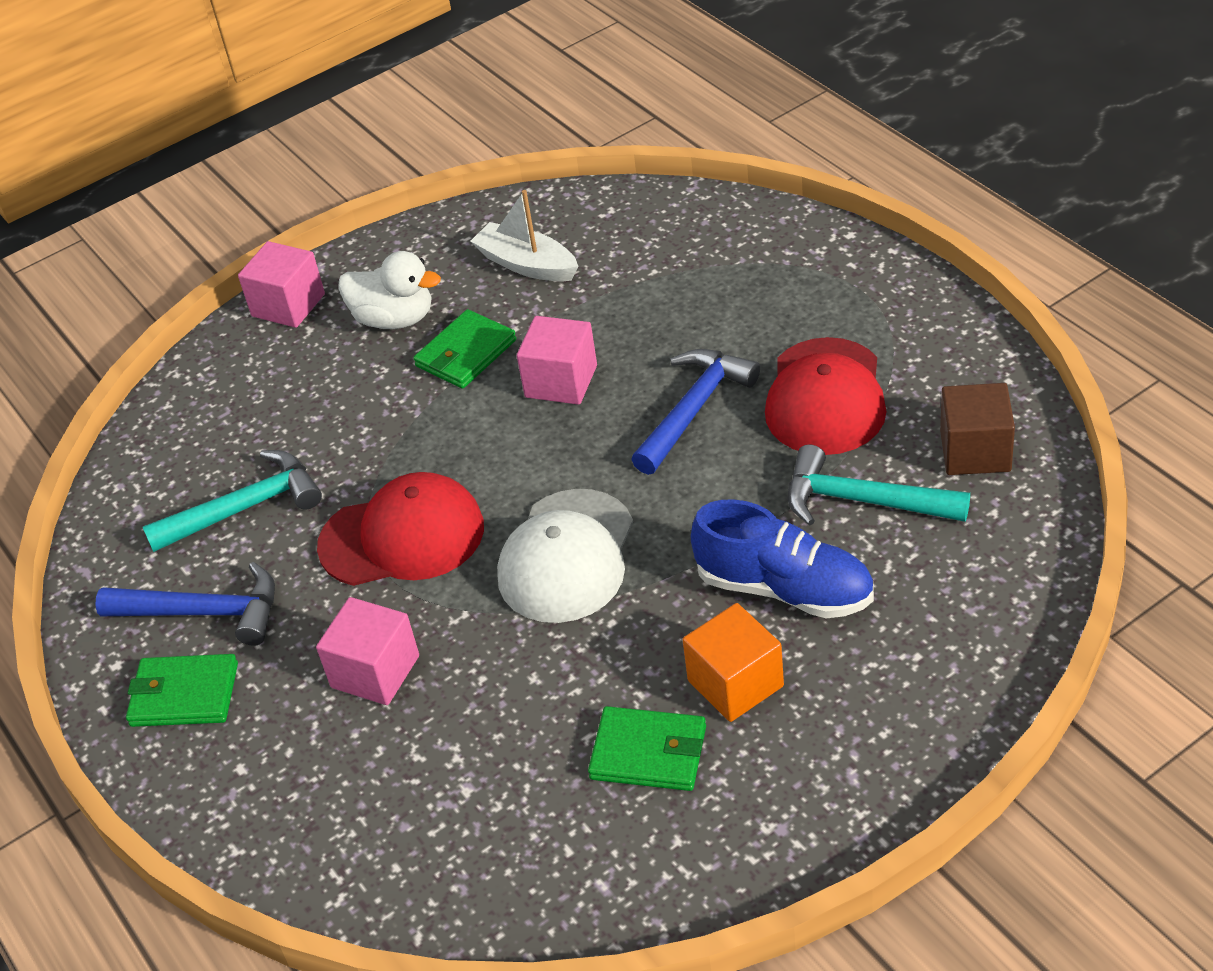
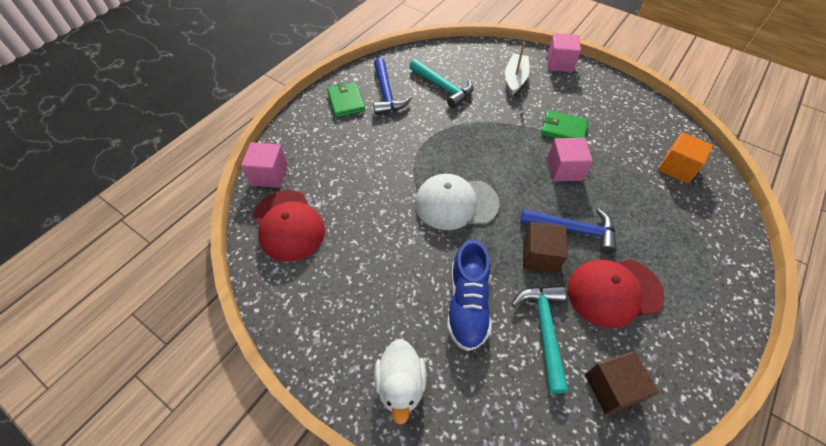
camera: 65 degrees right, 10 degrees up
(375, 671) = (371, 154): pink cube -> pink cube (269, 175)
(394, 319) = (571, 98): white duck -> white duck (401, 385)
(402, 536) = (446, 141): red cap -> red cap (288, 225)
(527, 264) = (634, 134): white boat -> white boat (515, 79)
(648, 753) = (350, 269): green wallet -> none
(728, 468) = (540, 256): none -> brown cube
(735, 683) = (400, 296): orange cube -> orange cube (677, 168)

